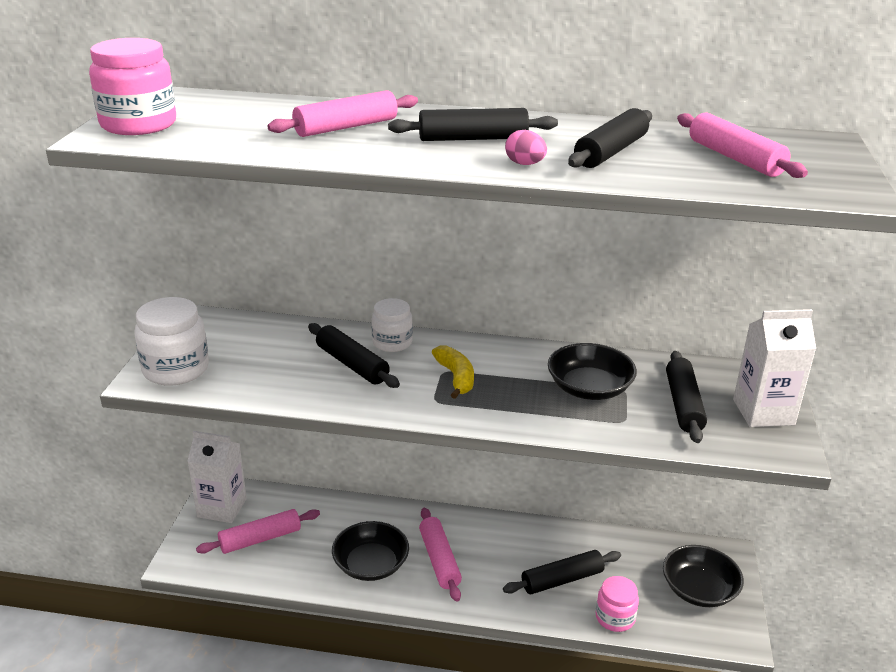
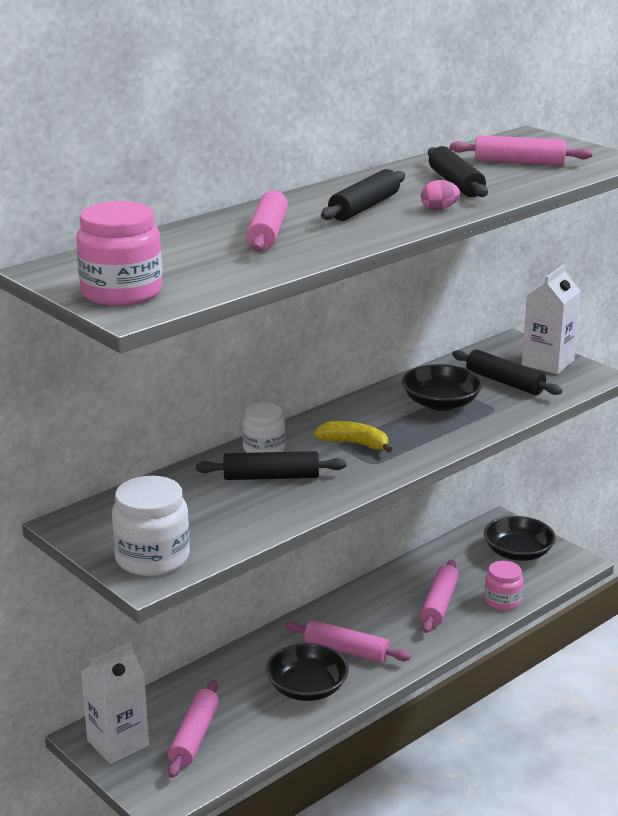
camera: 50 degrees left, 5 degrees down
(562, 580) = (439, 604): black rolling pin -> pink rolling pin

